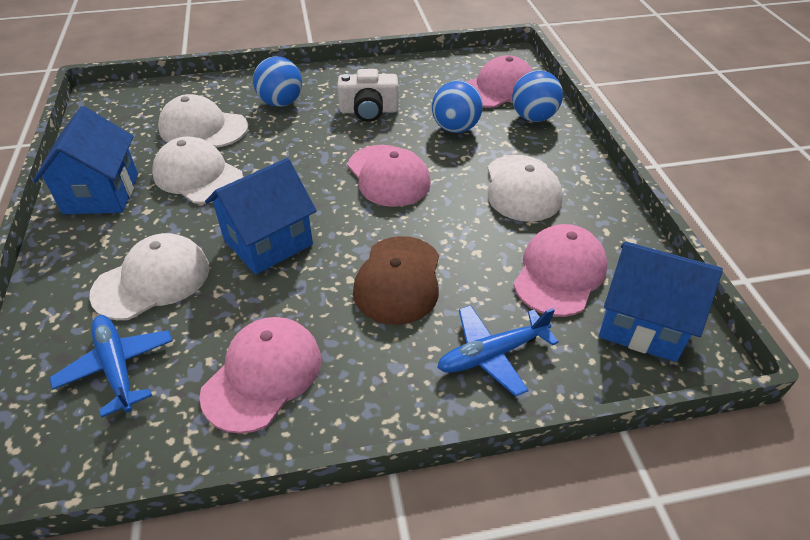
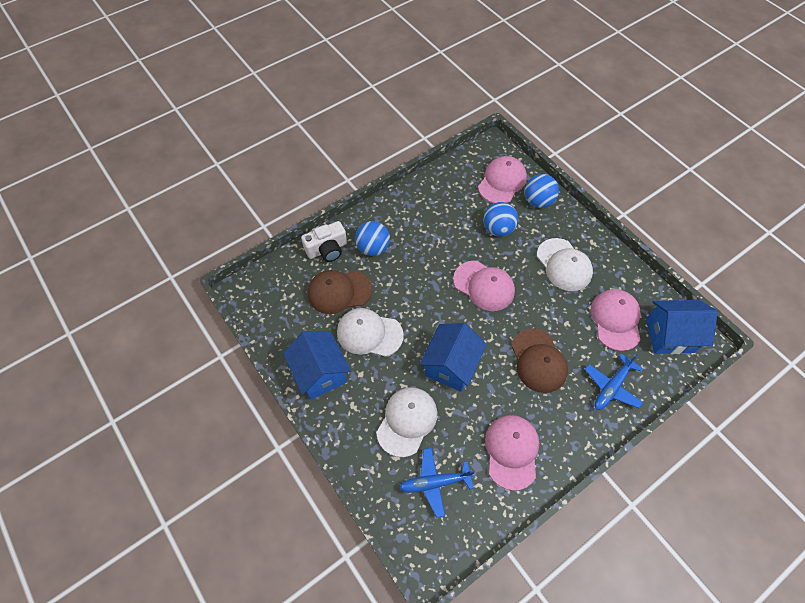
camera: 25 degrees left, 15 degrees up
(117, 368) = (435, 483): blue plane -> blue plane turned 45 degrees counterclockwise
(203, 128) = (339, 292): white cap -> brown cap
(369, 111) = (435, 233): white camera -> white camera (327, 249)

